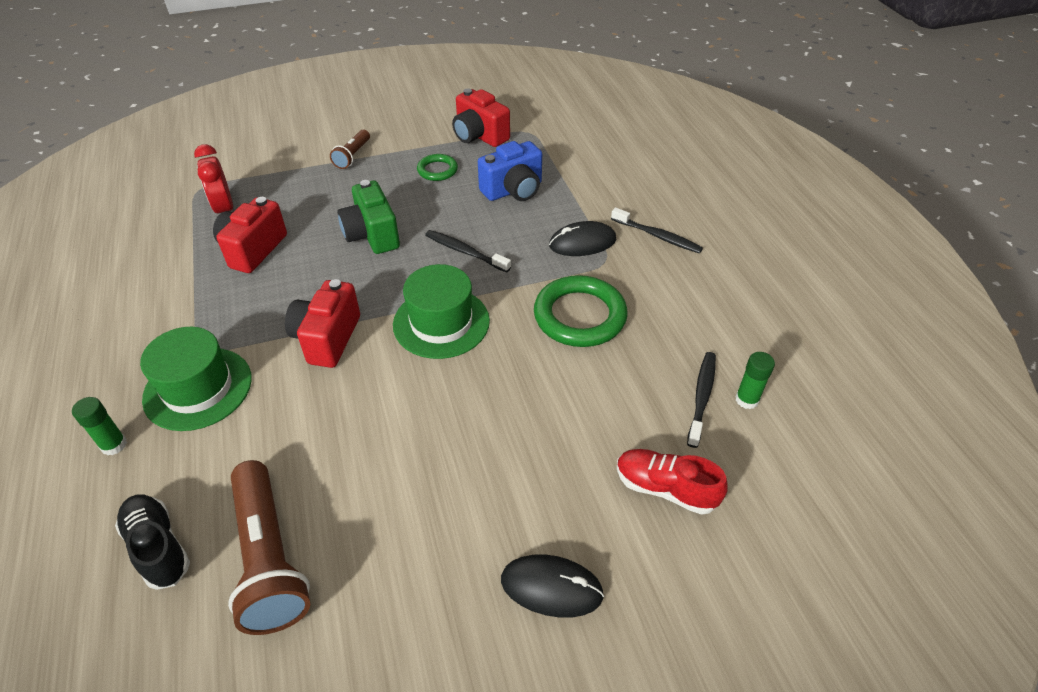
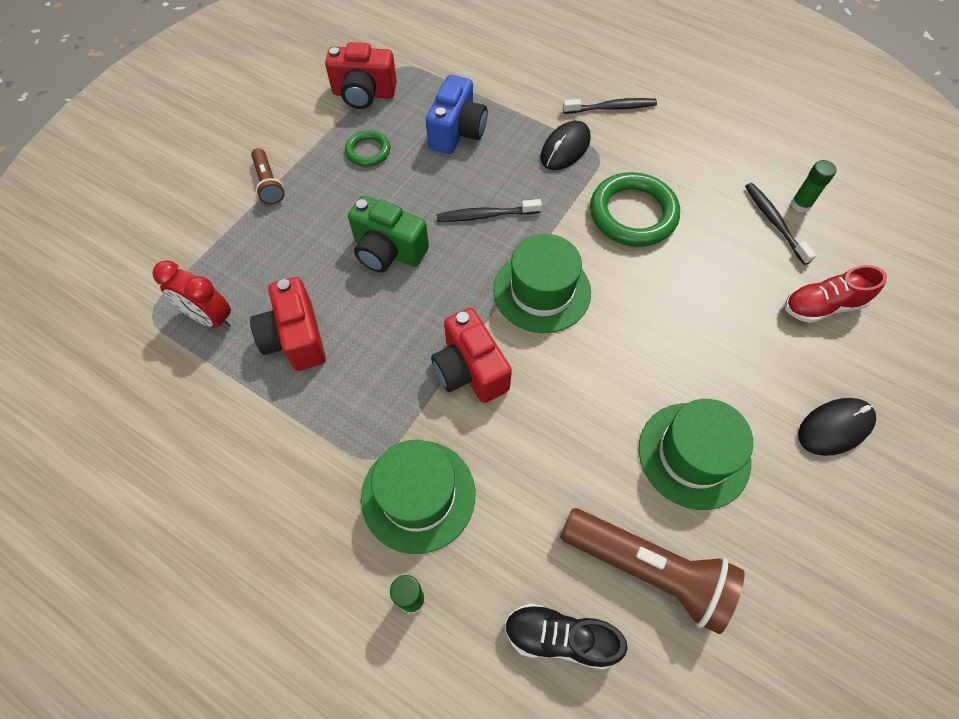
camera: 40 degrees left, 15 degrees up
(406, 511) = (694, 455): none -> green hat

